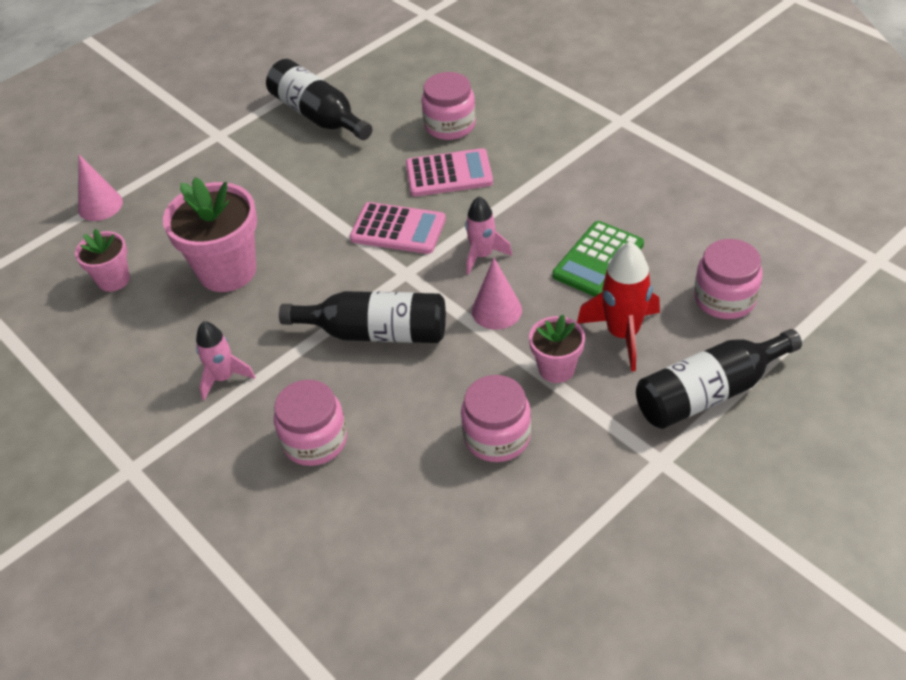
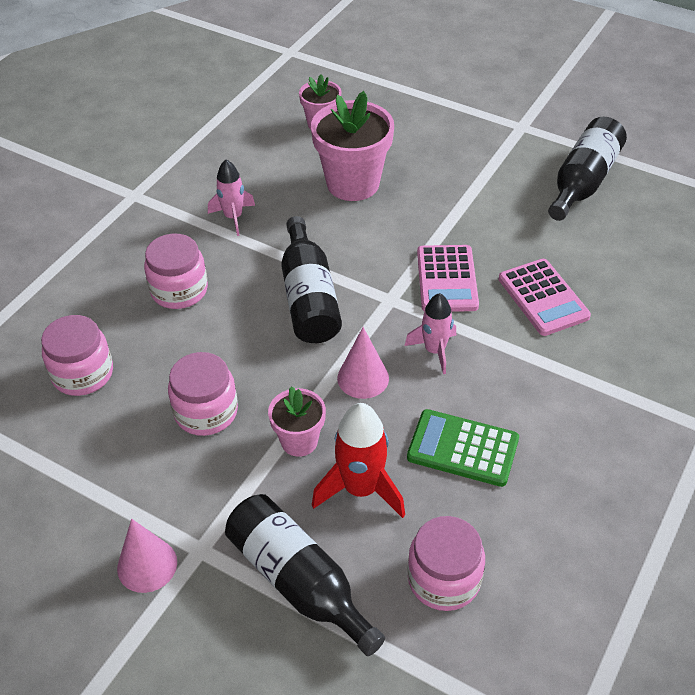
camera: 70 degrees right, 0 degrees up
(100, 205) = (402, 89): pink cone -> pink cone (147, 565)
(450, 125) = (619, 281): pink jar -> pink jar (82, 373)

